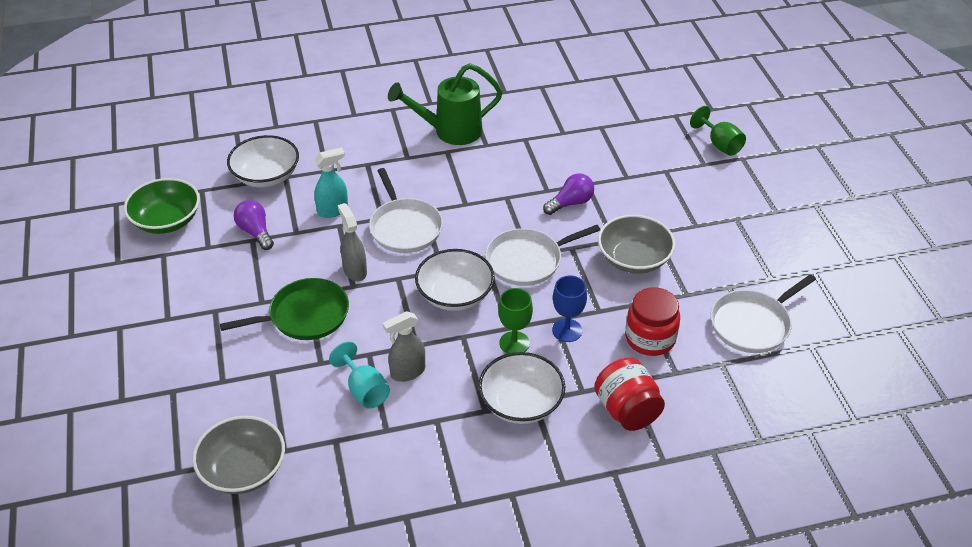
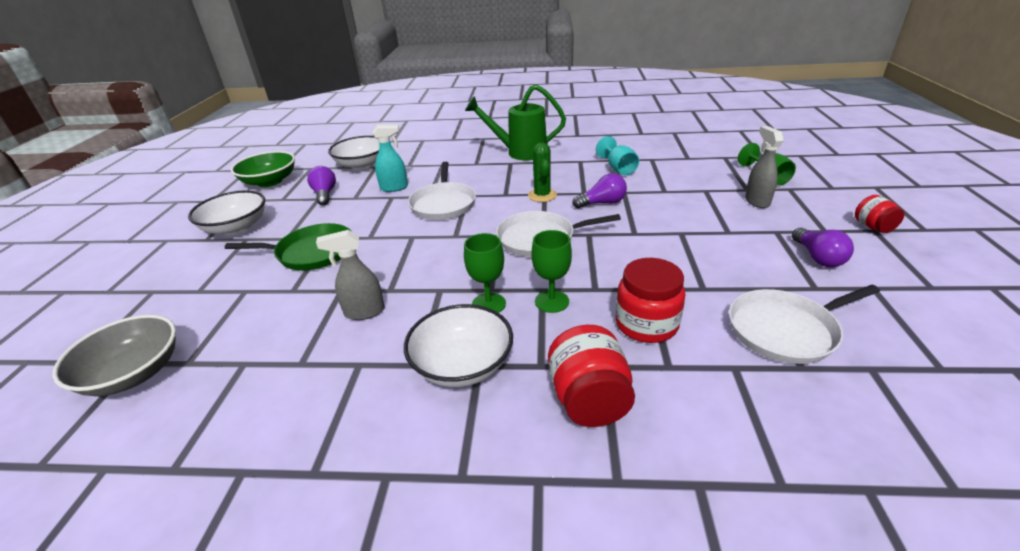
camera: 20 degrees right, 10 degrees down
(355, 271) = (380, 227): grey spray bottle -> grey spray bottle (757, 201)
(364, 390) = (311, 321): turquoise goblet -> turquoise goblet (618, 169)
(455, 295) = (455, 255): white bowl -> white bowl (236, 227)
(505, 200) = (542, 195): none -> green cactus
(567, 330) = (552, 301): blue goblet -> green goblet
(634, 259) = (651, 250): grey bowl -> none
(771, 245) = (817, 258): none -> purple light bulb
(814, 201) = (873, 227): none -> red jar

